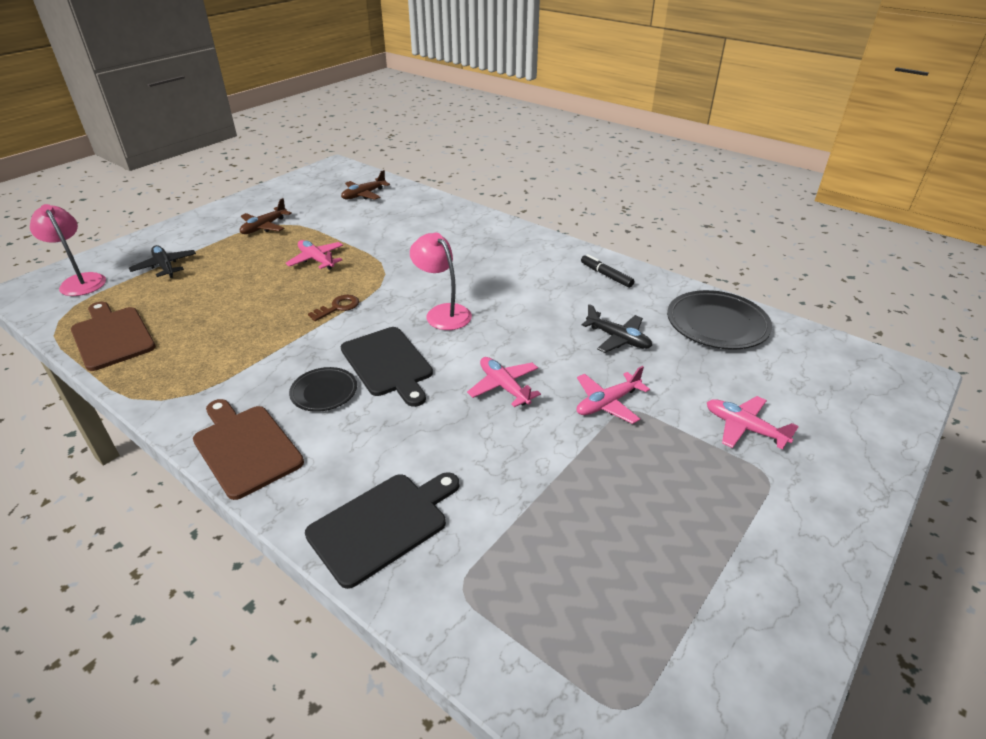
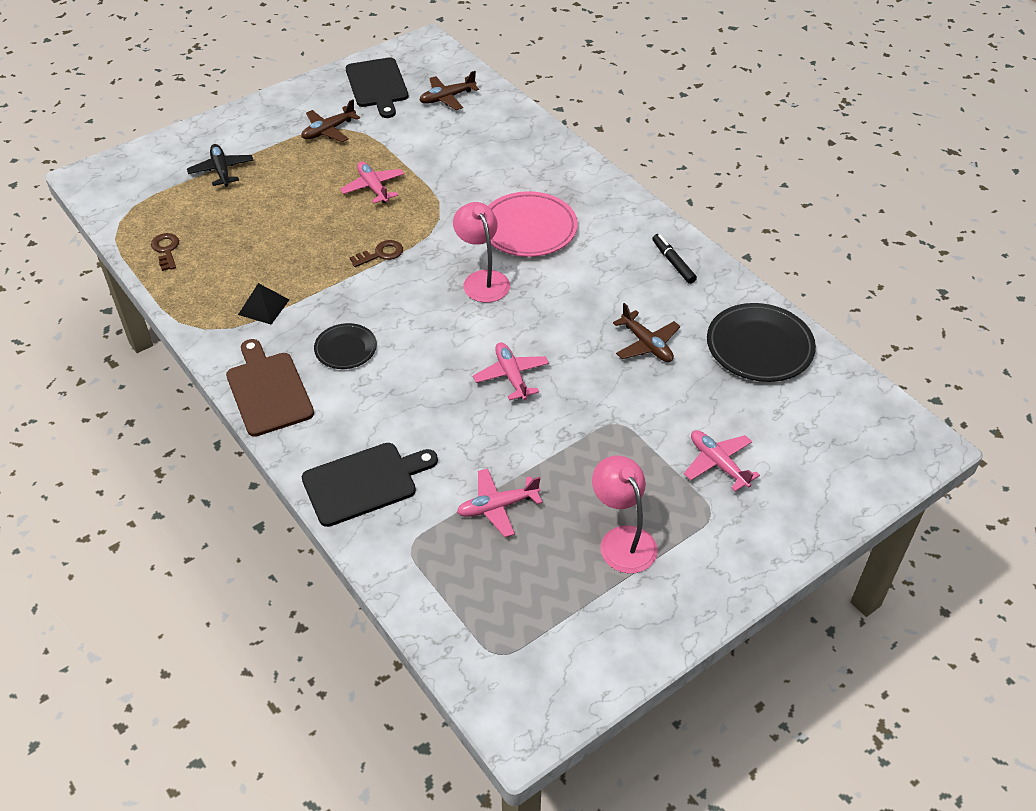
camera: 15 degrees right, 10 degrees up
(80, 281) = (140, 175): pink lamp -> pink lamp (622, 539)
(112, 336) = (166, 250): brown cutting board -> brown key
(226, 369) = (264, 307): none -> black pyramid
(388, 364) = (411, 330): black cutting board -> black cutting board (377, 85)
(469, 270) = (528, 229): none -> pink plate
(607, 403) = (601, 412): pink plane -> pink plane (497, 506)
(618, 339) = (646, 344): black plane -> brown plane

